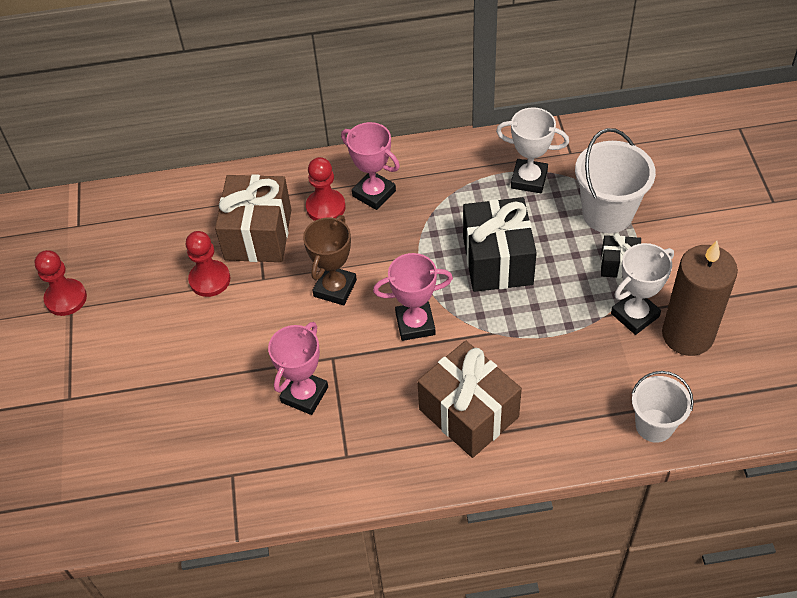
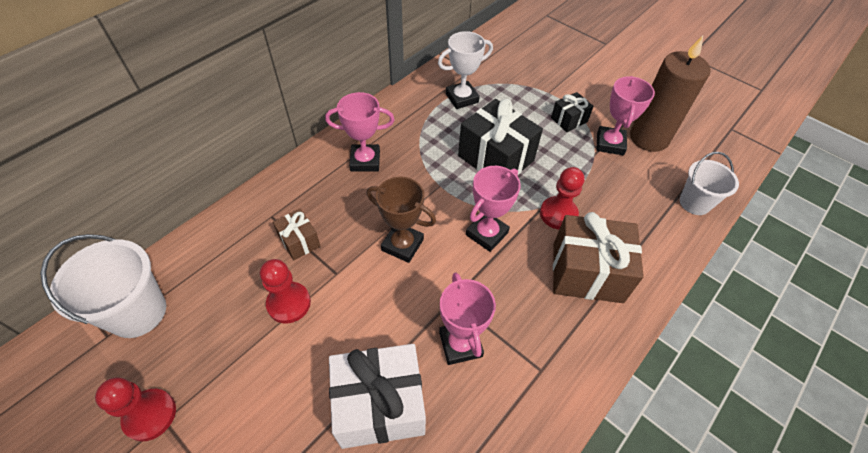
camera: 45 degrees left, 0 degrees up
(208, 395) = (380, 405): none -> white gift
(258, 234) = (299, 241): brown gift -> brown gift, size x0.51
(325, 207) = (337, 190): red pawn -> red pawn (558, 214)
(335, 288) = (402, 245): brown trophy -> brown trophy turned 45 degrees counterclockwise
(607, 213) = (529, 94): white bucket -> white bucket (137, 312)
(635, 315) = (610, 144): white trophy -> pink trophy

